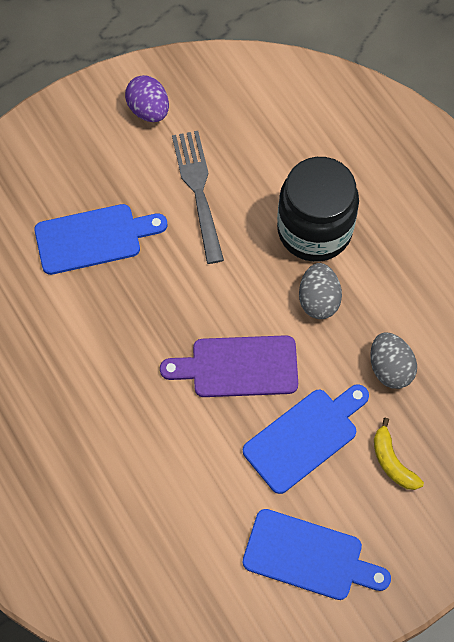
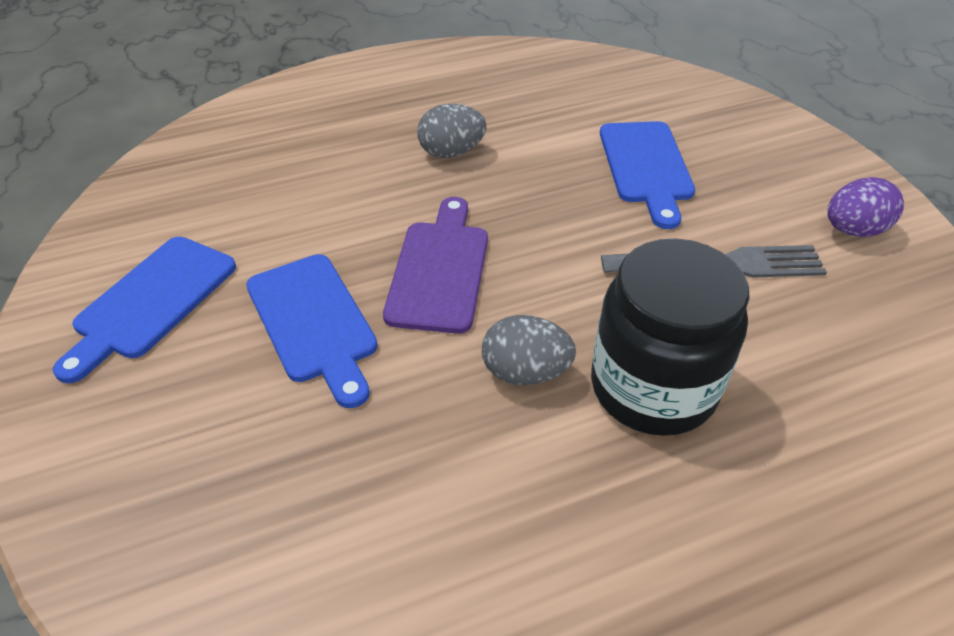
camera: 100 degrees right, 20 degrees down
(390, 368) = (383, 446): grey egg -> grey egg (451, 152)
(392, 462) = (230, 419): yellow banana -> none

